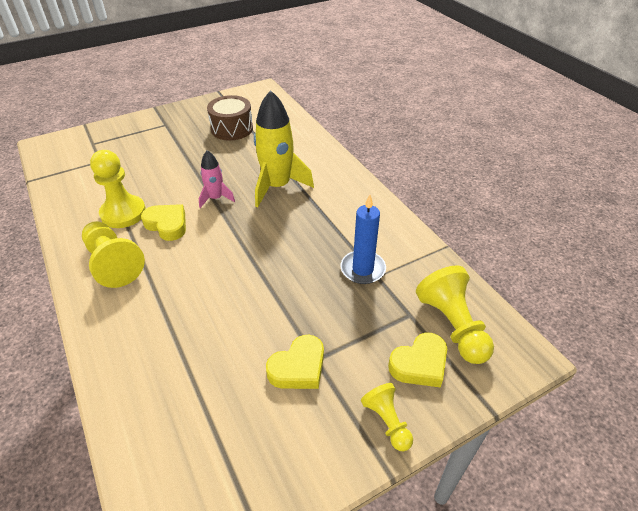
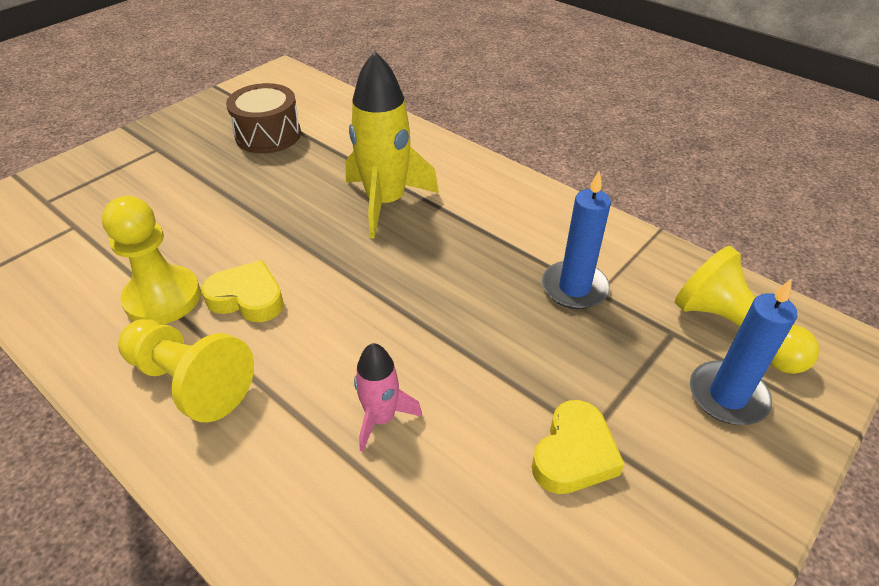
camera: 20 degrees left, 0 degrees up
(216, 198) = (302, 240): pink rocket -> pink rocket (381, 418)
(387, 421) = (738, 490): yellow pawn -> none
(419, 364) = (727, 396): yellow heart -> blue candle

